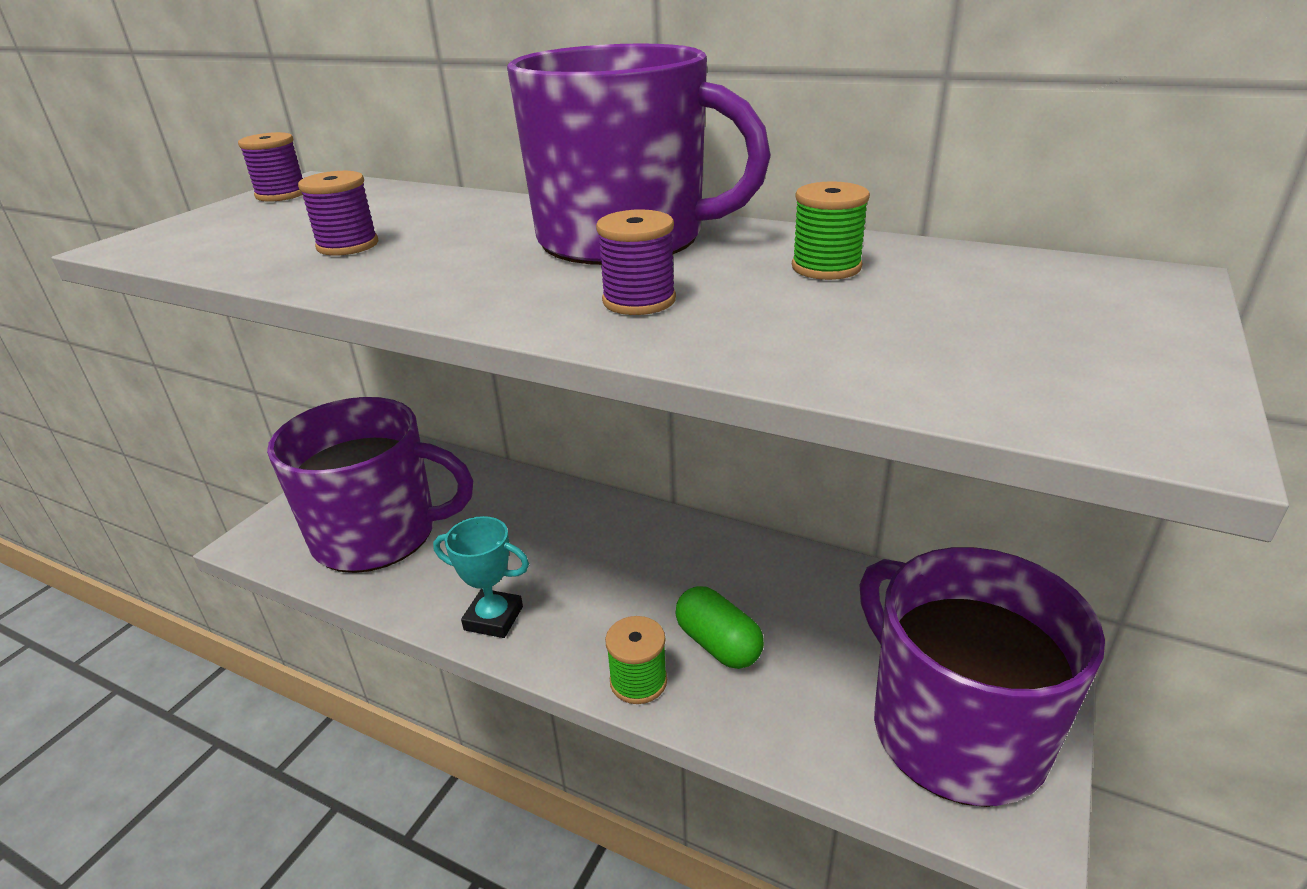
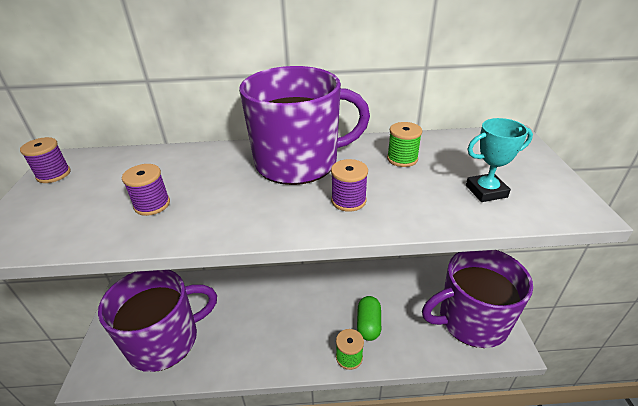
camera: 30 degrees left, 5 degrees up
(493, 618) = (262, 358): turquoise trophy -> turquoise trophy (486, 191)
(718, 644) = (368, 324): green capsule -> green capsule turned 75 degrees clockwise
(954, 729) = (471, 320): purple mug -> purple mug turned 45 degrees counterclockwise

